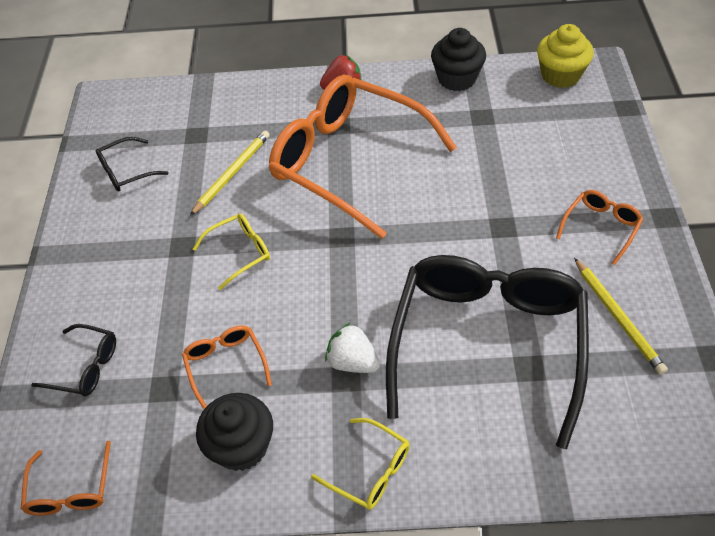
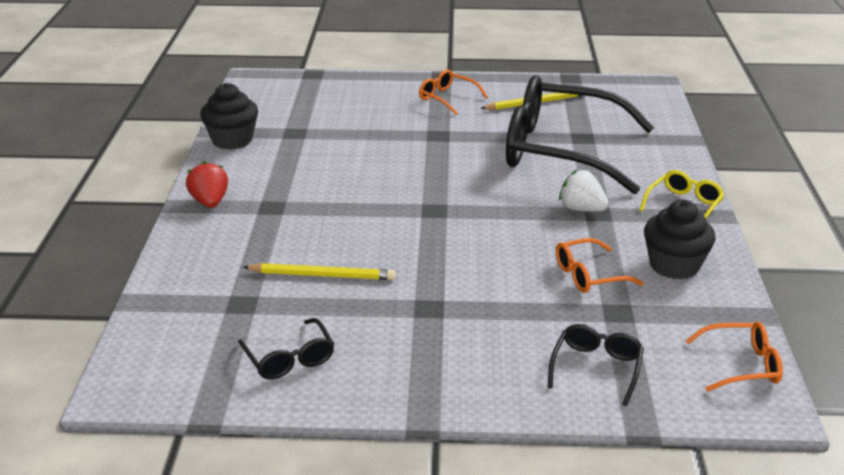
camera: 90 degrees left, 20 degrees down
(232, 173) = (322, 275): yellow pencil -> yellow pencil turned 150 degrees clockwise
(240, 252) = (445, 268): yellow glasses -> none
(349, 162) = (331, 202): orange glasses -> none
(353, 362) = (581, 209): white strawberry -> white strawberry turned 90 degrees clockwise
(560, 75) = (256, 94): yellow cupcake -> none

